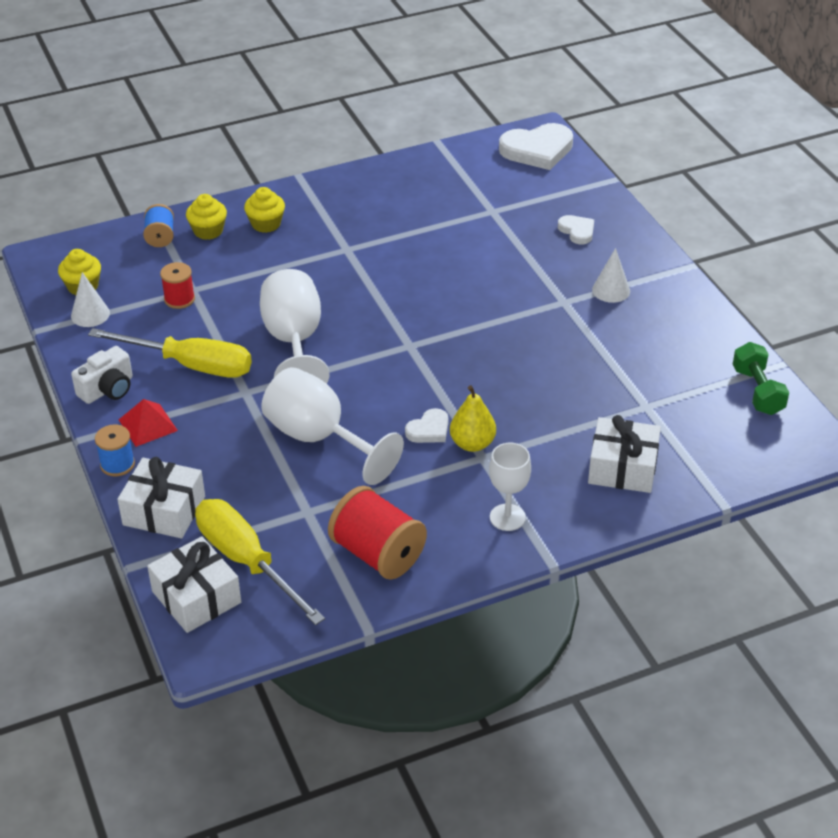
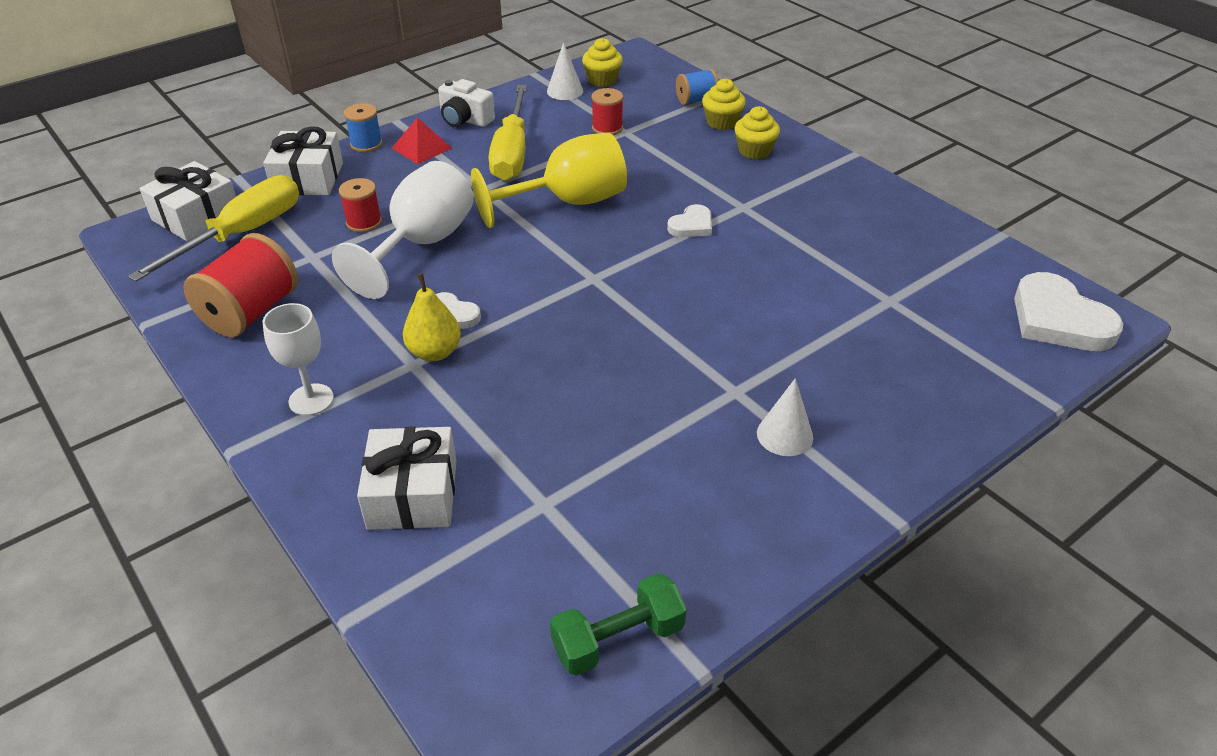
camera: 75 degrees right, 0 degrees up
(265, 474) = (364, 222): none -> red spool
(294, 343) = (568, 202): white goblet -> yellow goblet
(577, 231) = (899, 383): white heart -> white heart (691, 225)

